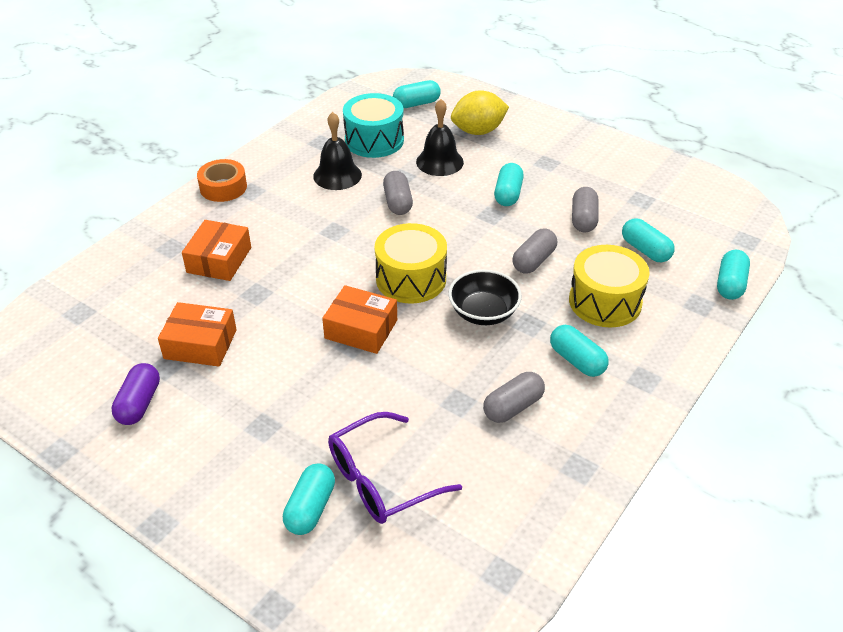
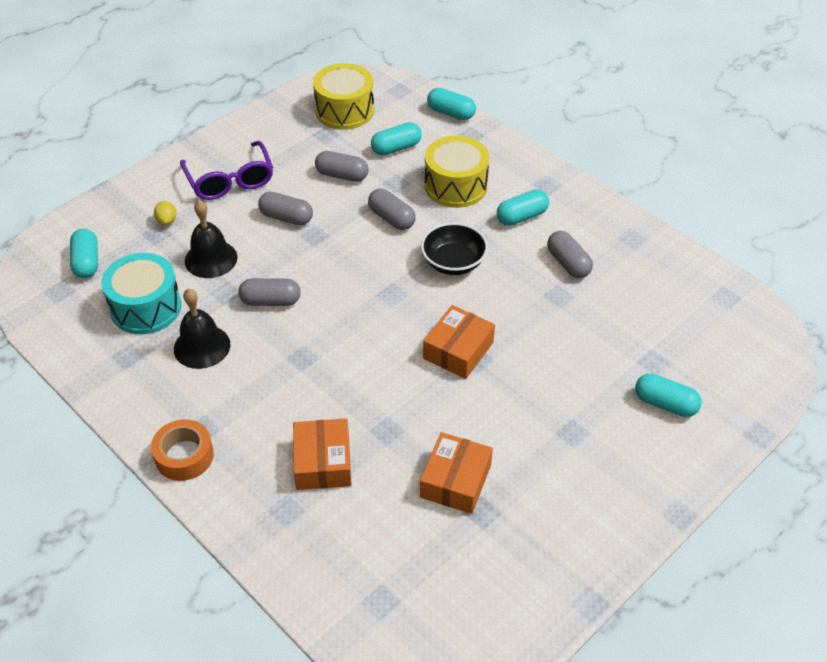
camera: 80 degrees left, 5 degrees up
(139, 404) = (532, 534): purple capsule -> none
(219, 260) = (323, 462): orange box -> orange box turned 60 degrees clockwise
(381, 480) = (638, 355): purple glasses -> purple glasses (230, 181)
(411, 279) = (395, 306): yellow drum -> yellow drum (344, 111)
(478, 131) = (167, 221): yellow lemon -> yellow lemon, size x0.46
(508, 194) = (286, 217): turquoise capsule -> grey capsule

